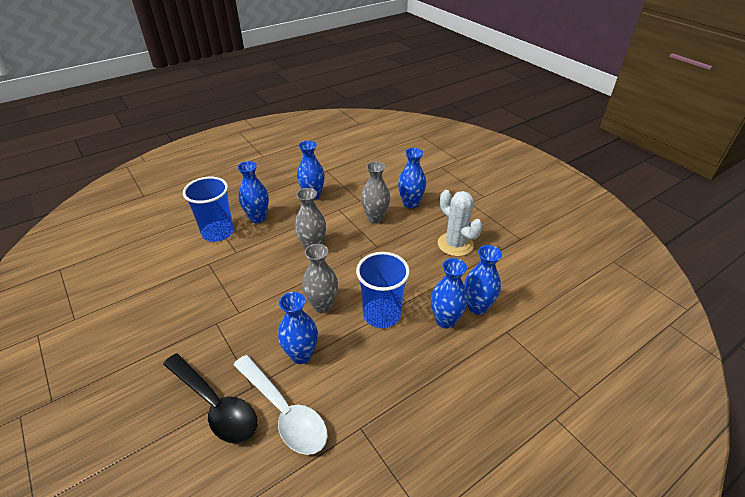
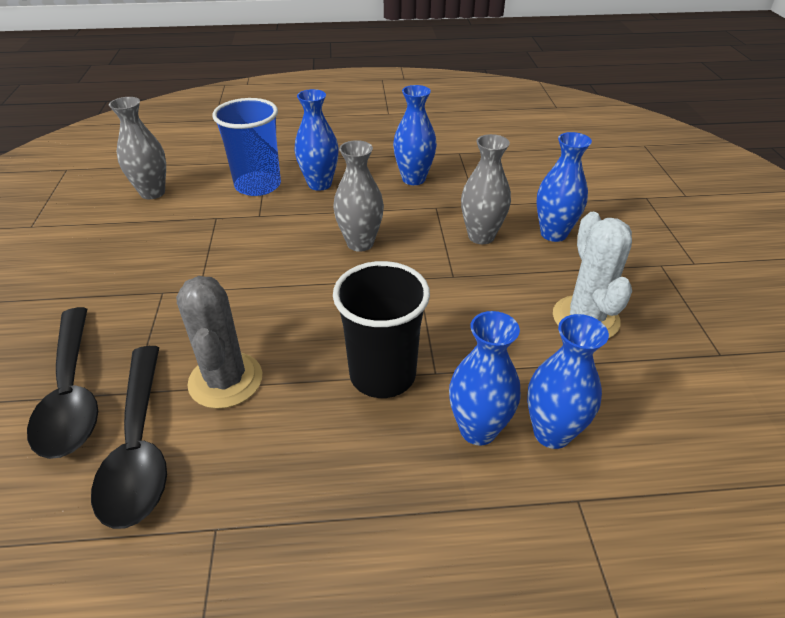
camera: 30 degrees right, 0 degrees up
(284, 411) = (139, 447): white spoon -> black spoon
(301, 355) = (225, 380): blue vase -> grey cactus
(322, 305) = (308, 325): grey vase -> grey vase (152, 193)
(381, 314) = (382, 375): blue cup -> black cup

